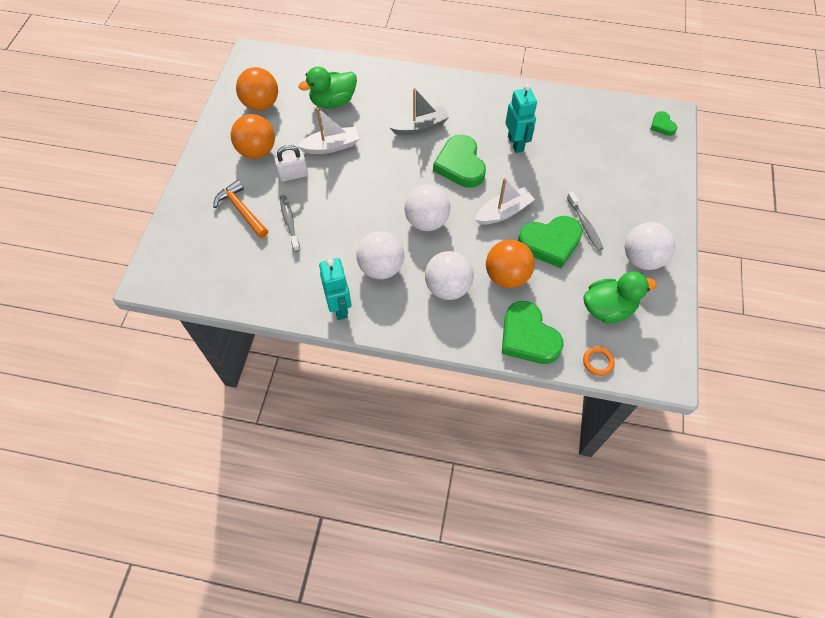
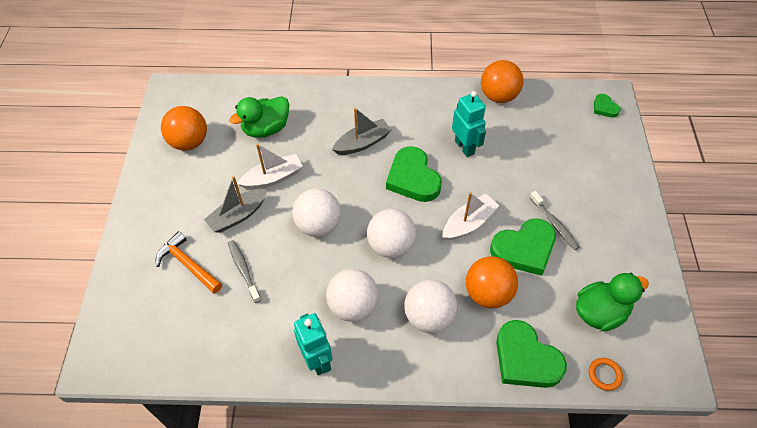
camera: 10 degrees left, 5 degrees down
(257, 151) = (194, 194): orange ball -> orange ball (498, 96)
(293, 175) = (238, 215): white padlock -> grey boat
(642, 259) = (620, 252): white ball -> white ball (318, 225)

